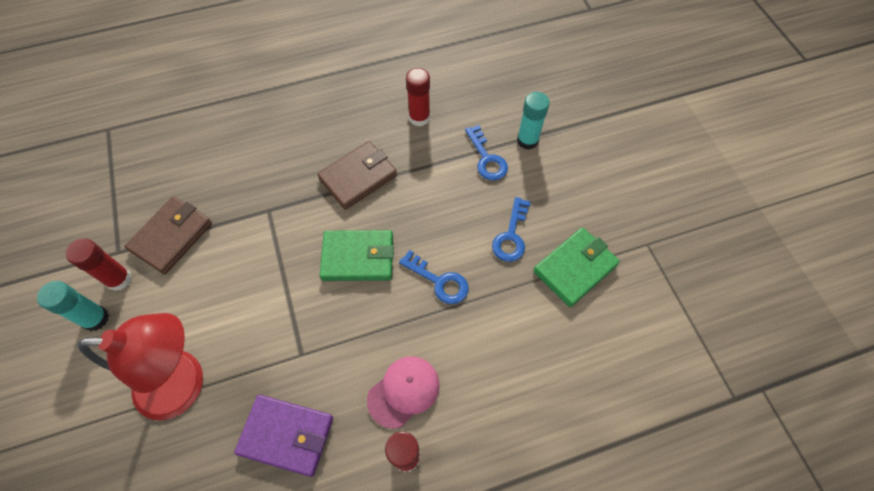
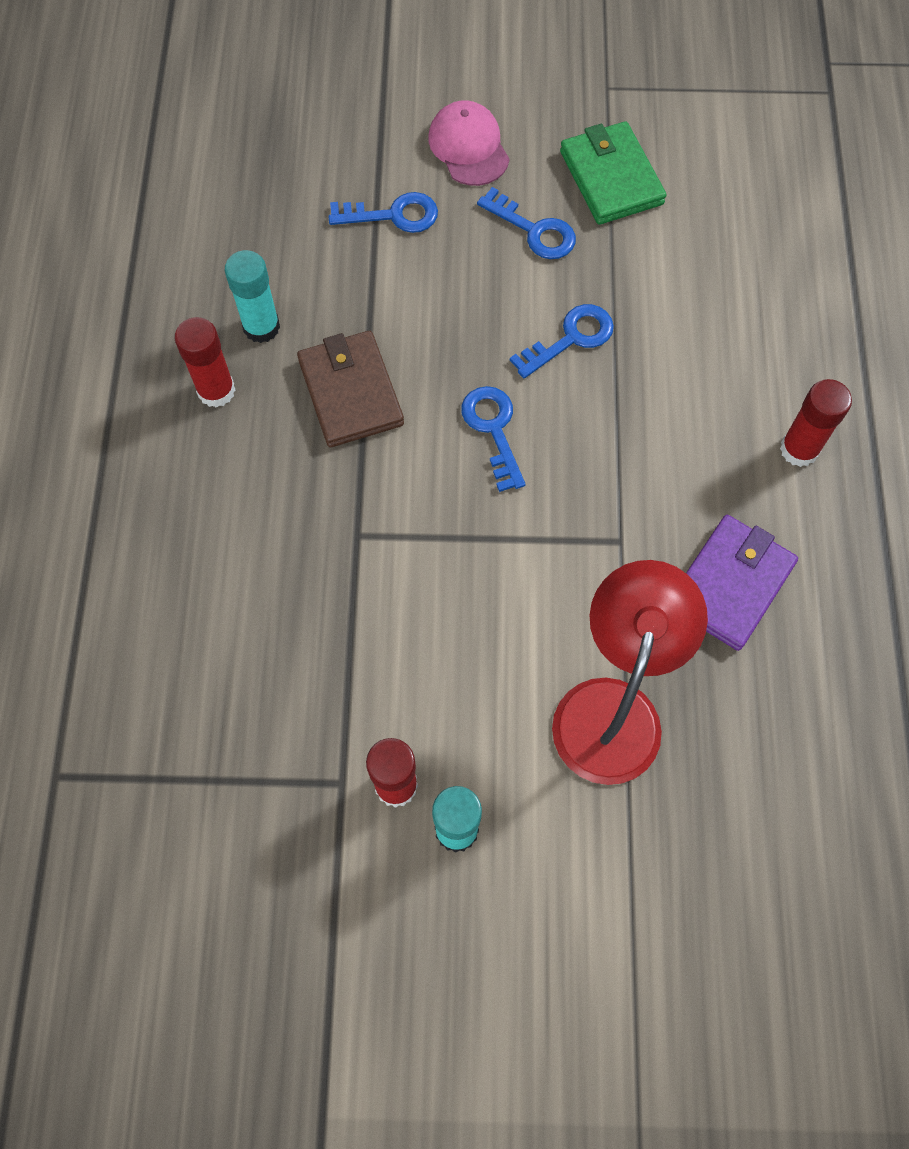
camera: 70 degrees left, 5 degrees up
(171, 237) = (347, 691): brown wallet -> none
(358, 257) = (493, 429): green wallet -> blue key
(403, 391) = (714, 428): pink cap -> pink cap (468, 147)
(419, 118) = (275, 277): red glue stick -> red glue stick (216, 391)
(527, 140) = (384, 155): turquoise glue stick -> turquoise glue stick (261, 327)

